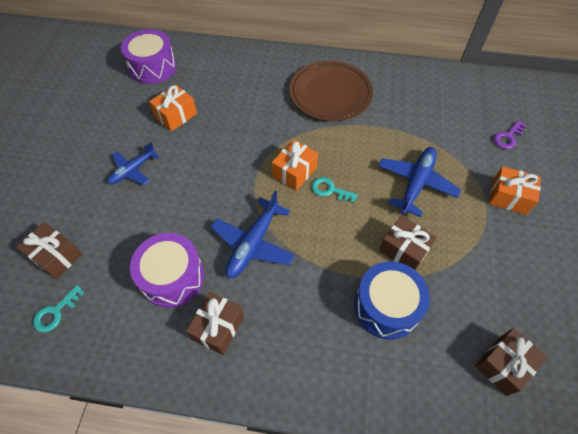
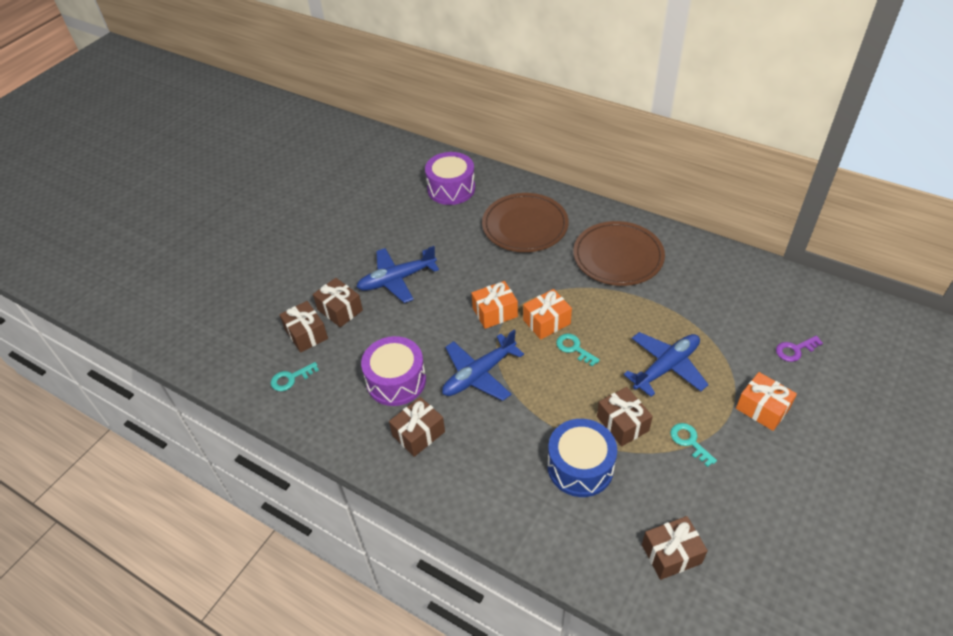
camera: 25 degrees right, 10 degrees down
(84, 219) = (340, 310): none -> brown gift
(133, 170) = (396, 280): blue plane -> blue plane, size x1.52
(176, 115) = (455, 240): orange gift -> orange gift (495, 312)
(236, 86) = (525, 226): none -> brown plate
(467, 248) = (689, 442): none -> turquoise key

